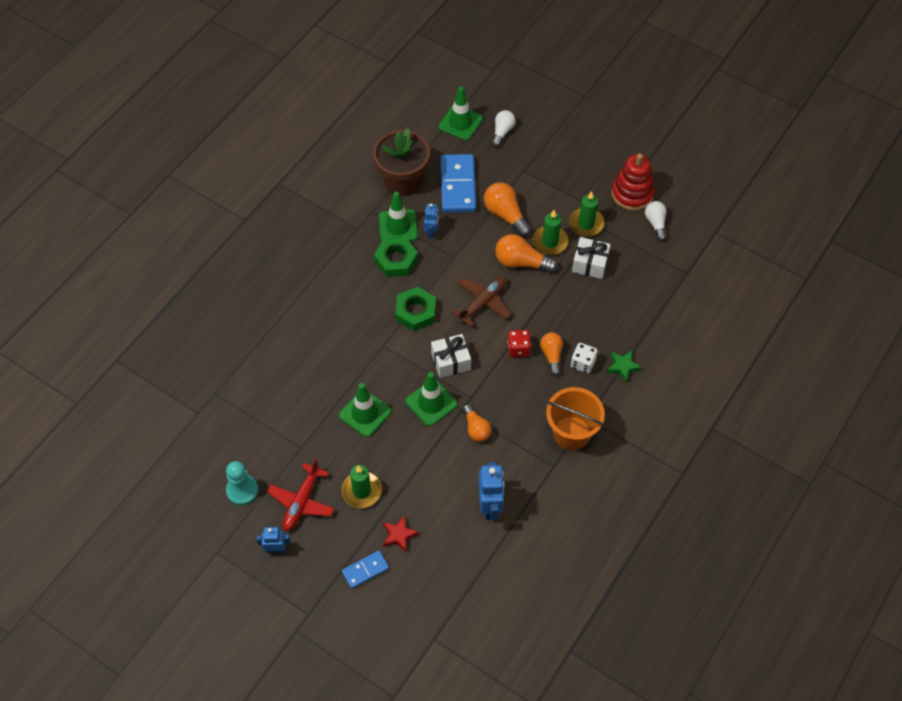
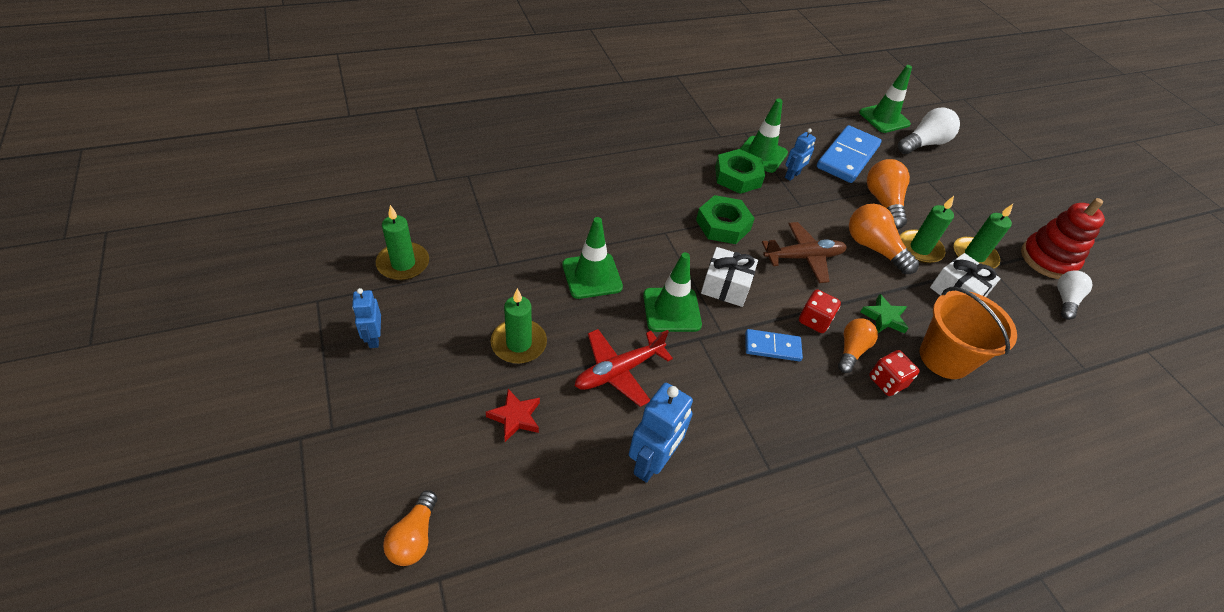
camera: 30 degrees right, 10 degrees down
(242, 490) = (403, 263): turquoise pawn -> green candle
(276, 549) = (374, 338): blue robot -> blue robot turned 135 degrees counterclockwise
(301, 502) = (447, 312): red plane -> red plane (618, 371)
(365, 570) = (441, 428): blue domino -> blue domino (772, 347)
(402, 181) = (793, 128): brown flower pot -> none
(476, 428) = (702, 366): orange light bulb -> orange light bulb (414, 537)
(502, 132) = (924, 144): white light bulb -> white light bulb, size x1.52
(571, 433) = (822, 448): orange bucket -> orange bucket (944, 358)
(583, 363) = (887, 382): white dice -> red dice
(623, 366) = (940, 417): green star -> green star (884, 318)

